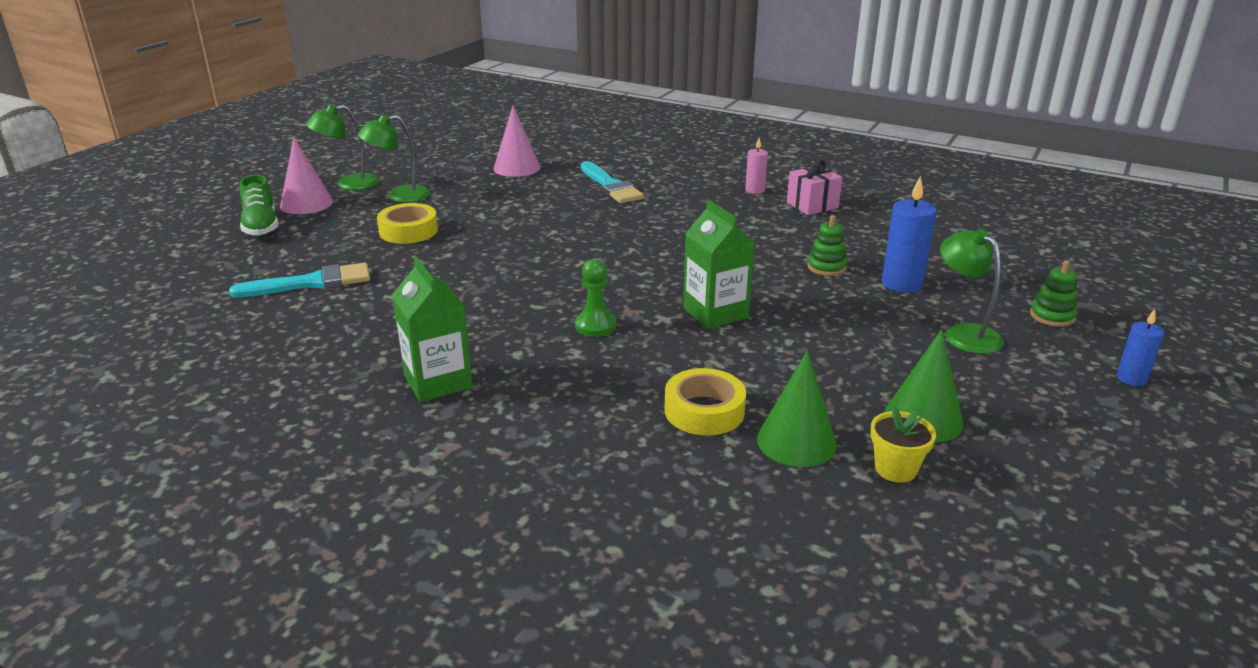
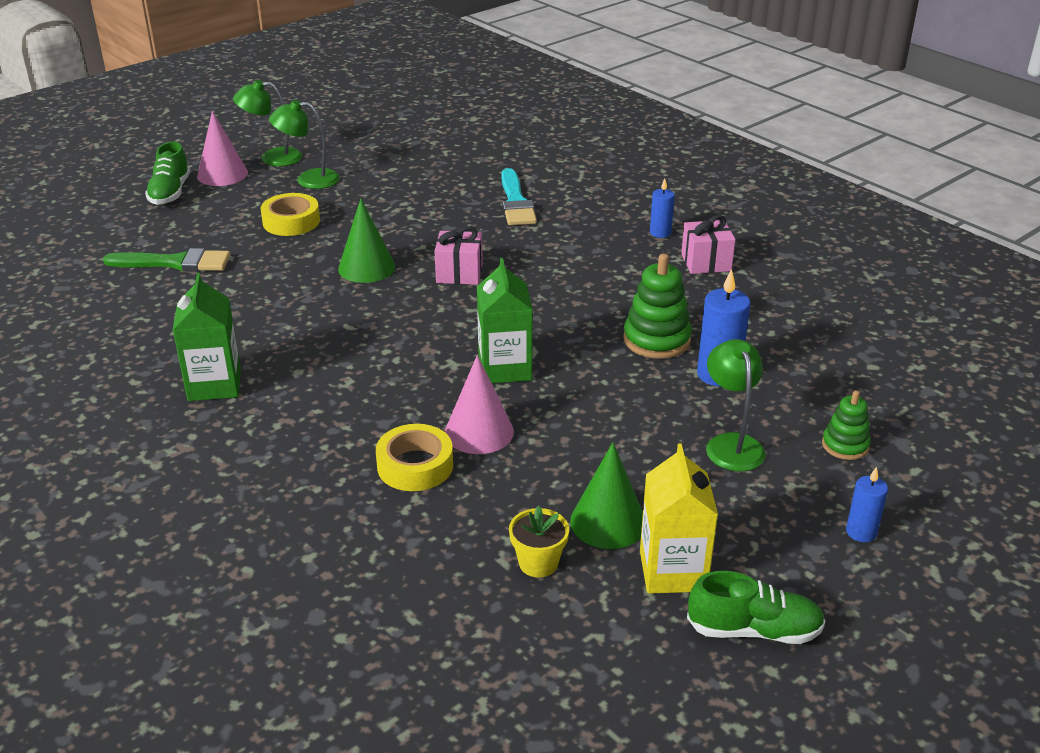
camera: 20 degrees right, 5 degrees up
(311, 283) = (175, 263): turquoise brush -> green brush
(517, 168) = (440, 164): pink cone -> pink cone (479, 432)
(595, 326) = (384, 358): green pawn -> none
(607, 246) = (459, 273): none -> pink gift
(755, 190) = (660, 233): pink candle -> blue candle
(796, 441) = (472, 515): green cone -> green cone (366, 267)
(826, 267) = (656, 340): green stacking toy -> green stacking toy, size x1.64
(1017, 446) = (673, 571): none -> yellow carton
(1131, 478) = (754, 630): none -> green shoe

